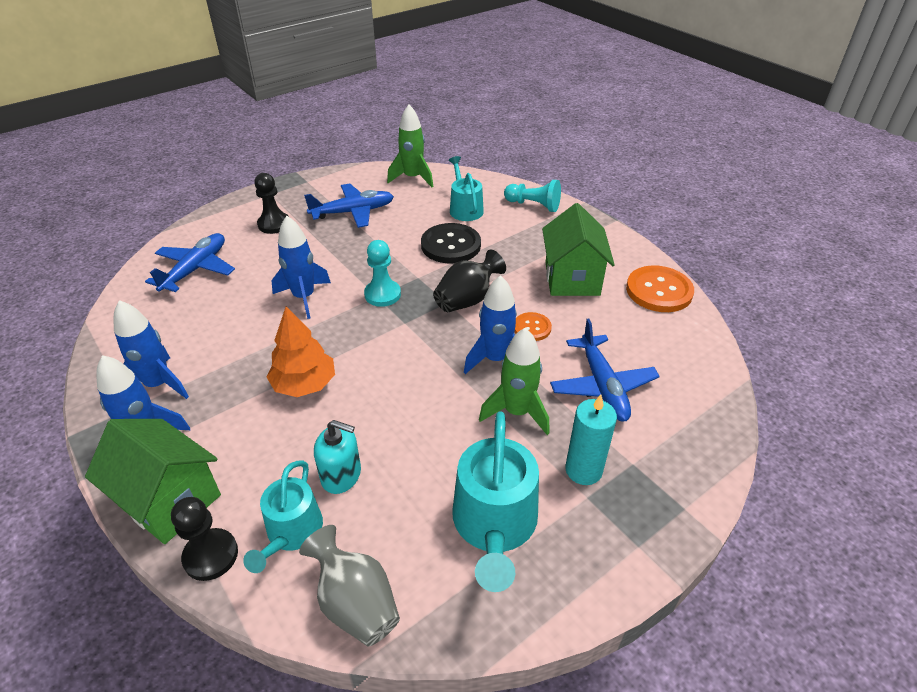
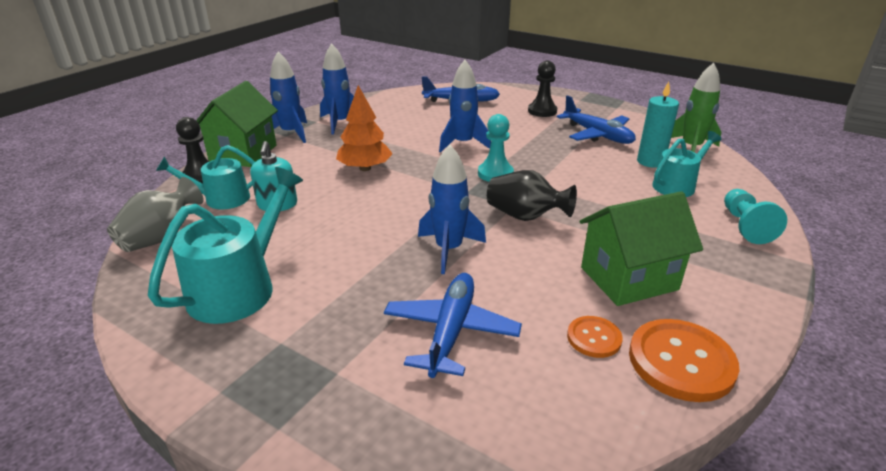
camera: 70 degrees right, 10 degrees down
(451, 245) = (603, 190): black button -> none
(494, 524) = (239, 288): turquoise watering can -> turquoise watering can turned 135 degrees clockwise
(517, 412) = (381, 276): green rocket -> none
(532, 328) = (514, 264): orange button -> orange button (594, 338)
(583, 470) = (316, 334): turquoise candle -> turquoise candle (650, 162)
(602, 386) = (451, 331): blue plane -> blue plane turned 135 degrees clockwise

